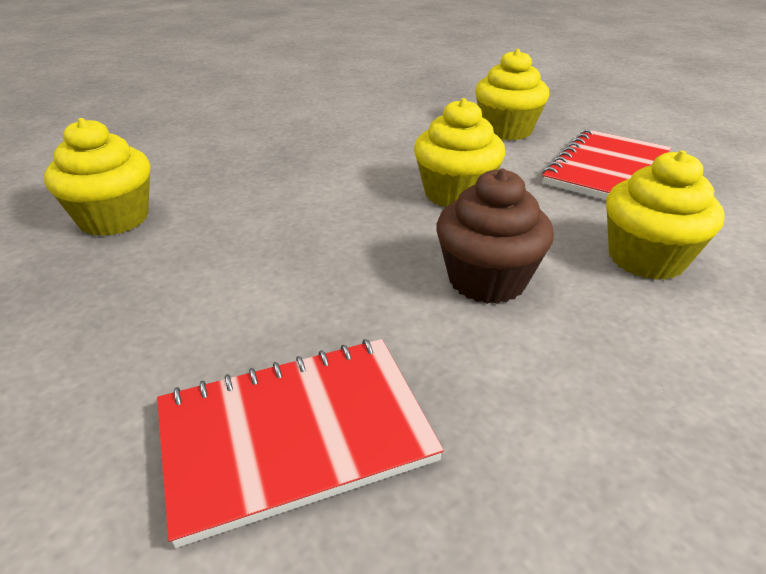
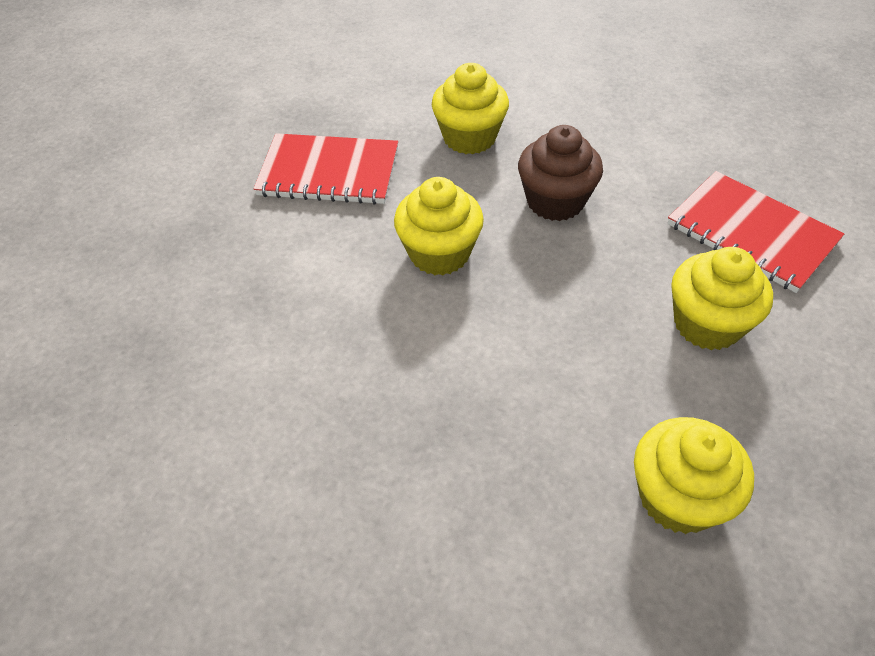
camera: 115 degrees left, 15 degrees up
(506, 130) = (259, 257): yellow cupcake -> yellow cupcake (707, 324)

